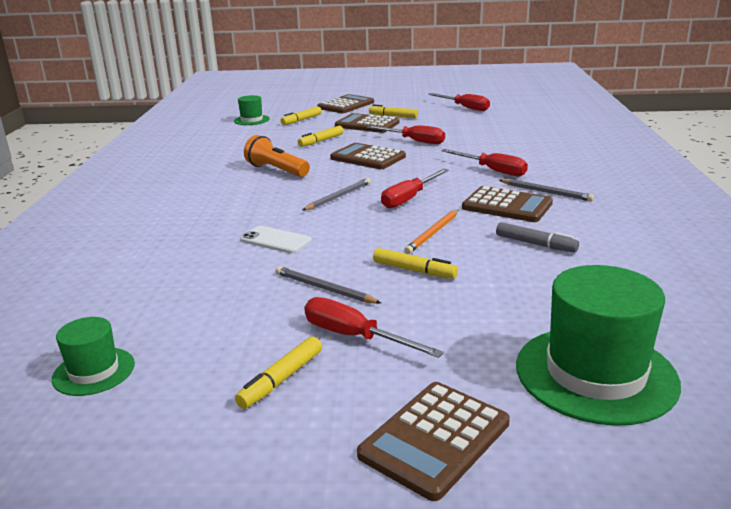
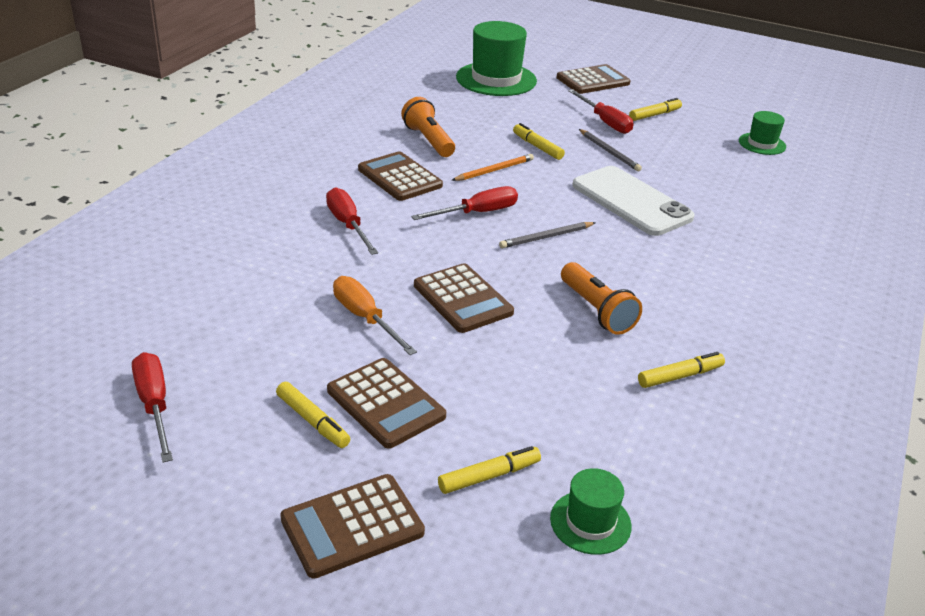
camera: 160 degrees left, 10 degrees up
(276, 240) = (631, 201): white phone -> white phone, size x1.92
(321, 141) = (498, 371): yellow marker -> yellow marker (680, 376)
(414, 141) = (365, 318): red screwdriver -> orange screwdriver
(535, 244) = (428, 140): grey marker -> orange flashlight
(546, 192) = (342, 181): grey pencil -> none

